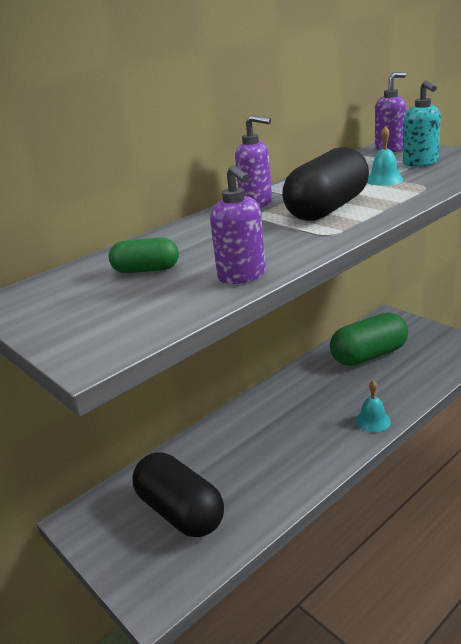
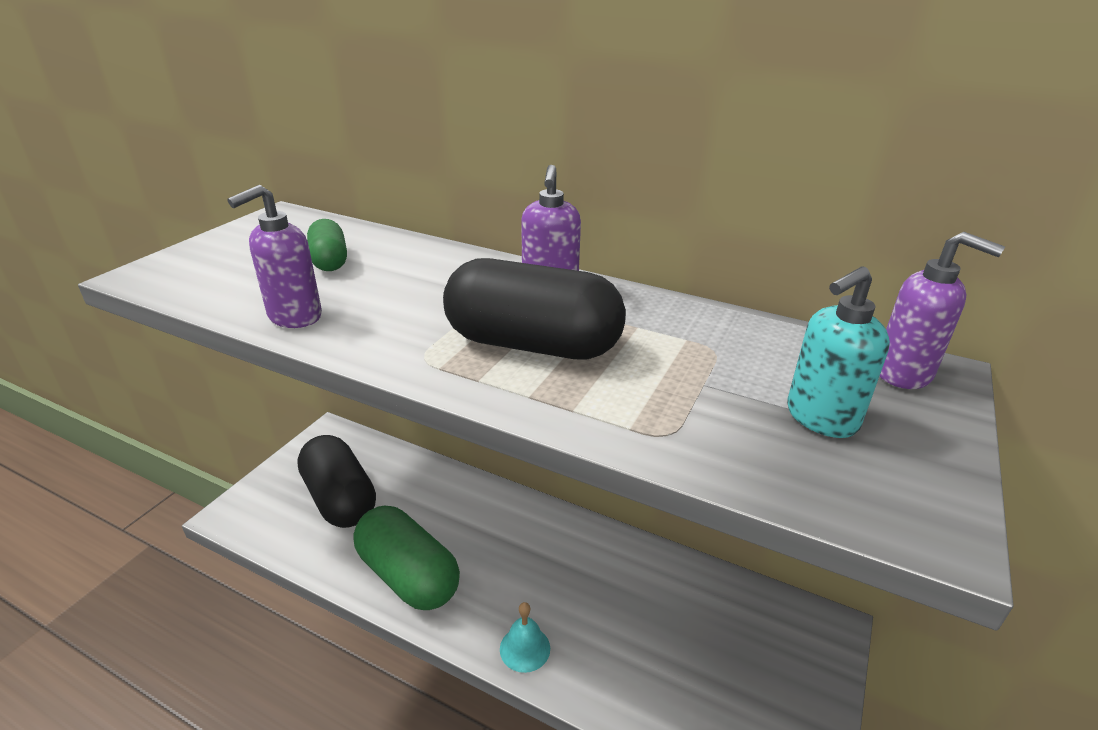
camera: 65 degrees right, 5 degrees up
(180, 512) = (340, 499): black capsule -> black capsule turned 60 degrees counterclockwise
(369, 355) = (692, 618): green capsule -> green capsule (408, 575)
(384, 179) = (695, 383): turquoise bell -> none

